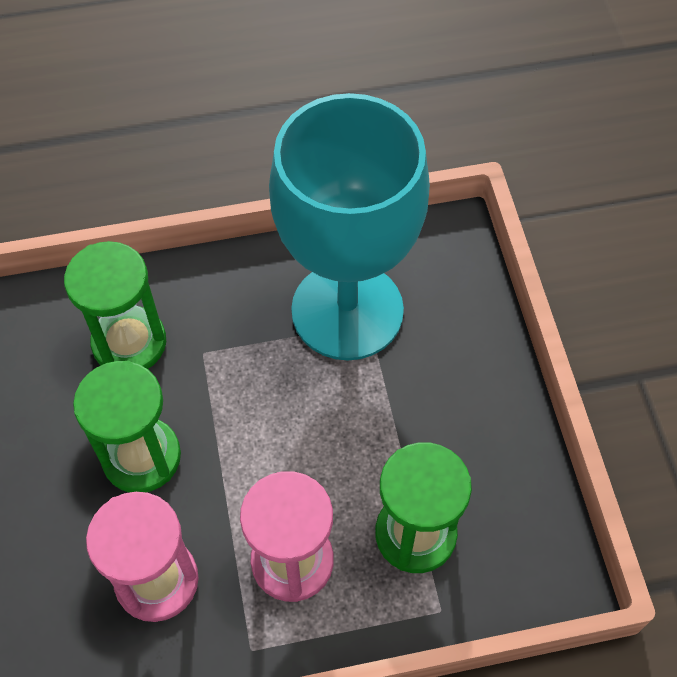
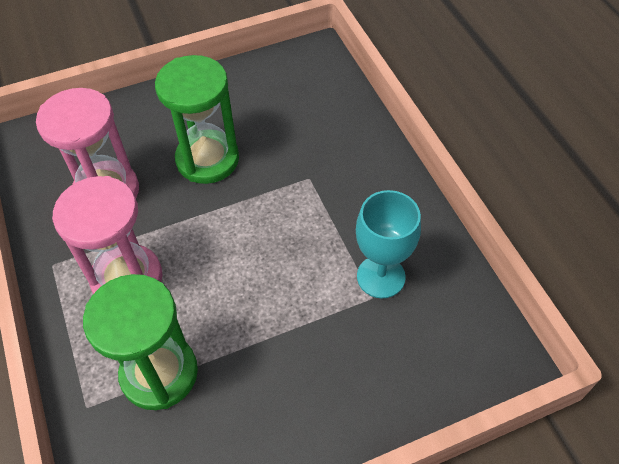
camera: 80 degrees right, 5 degrees down
(129, 343) = (306, 129): green hourglass -> none
(347, 310) = (381, 277): turquoise goblet -> turquoise goblet, size x0.45

